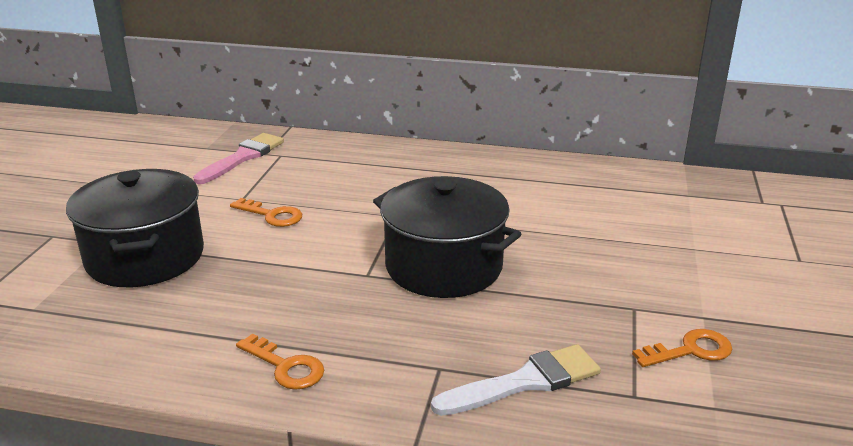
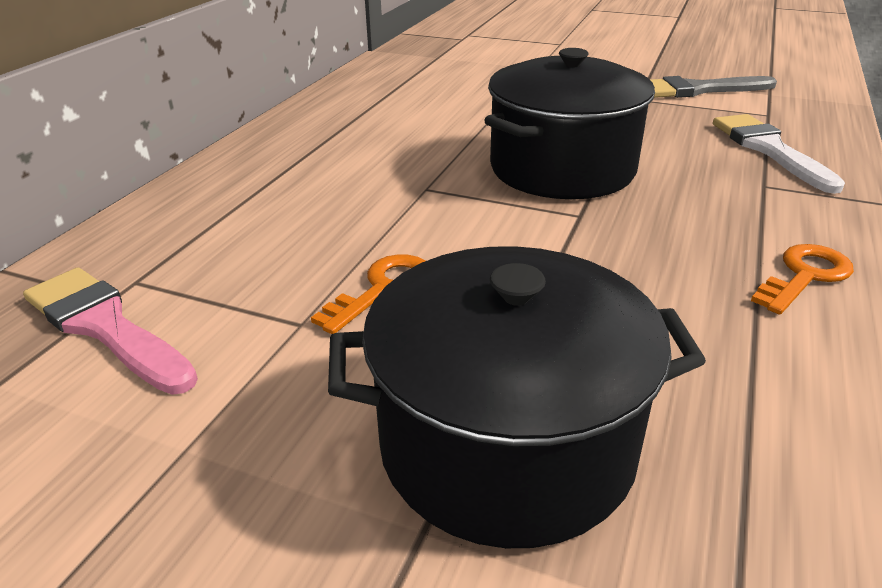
camera: 80 degrees left, 5 degrees up
(690, 350) = (697, 90): orange key -> grey brush

